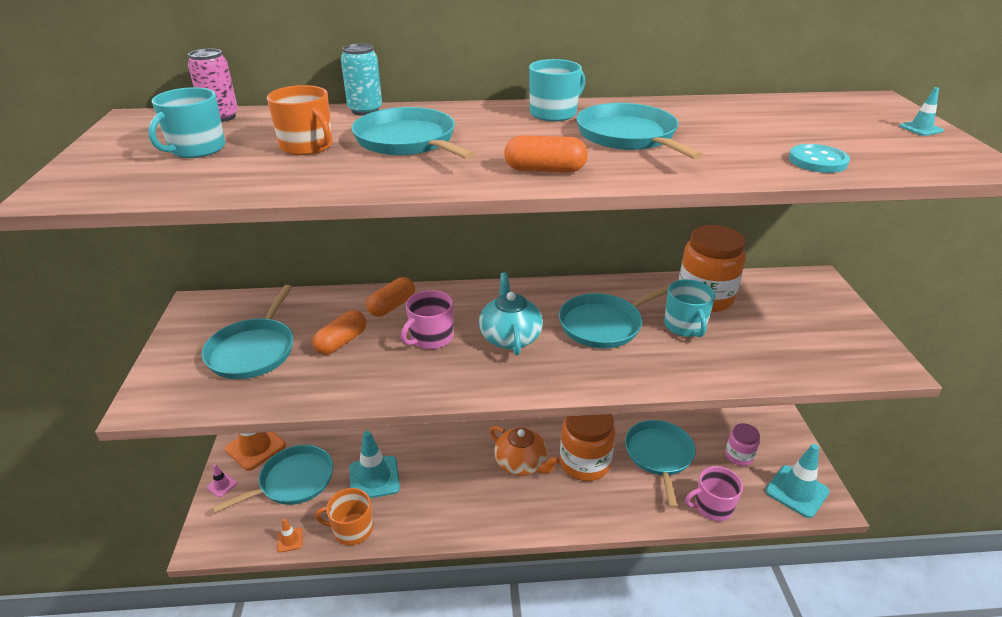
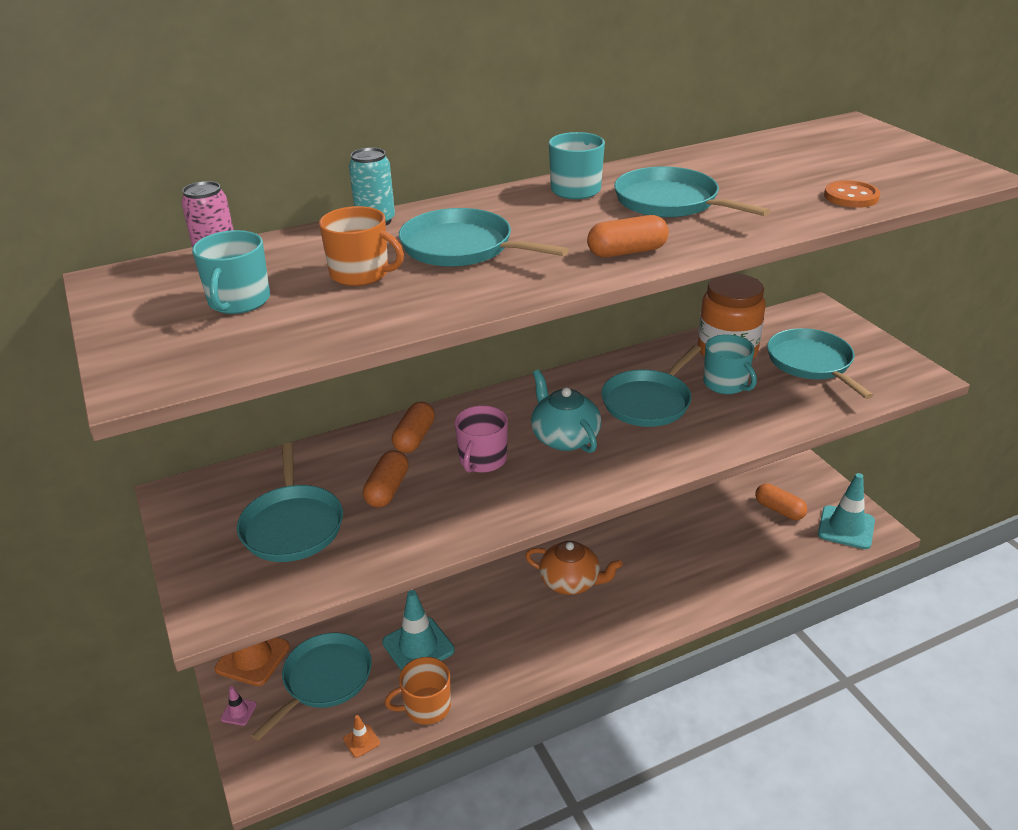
camera: 20 degrees left, 0 degrees up
(584, 463) = (635, 561): orange jar -> none
(659, 455) = (704, 532): turquoise pan -> turquoise pan (811, 363)
(712, 506) = (778, 565): pink mug -> none
(739, 456) = (779, 510): pink jar -> orange capsule
(817, 161) = (851, 197): turquoise button -> orange button
(921, 128) = (908, 148): turquoise traffic cone -> none

